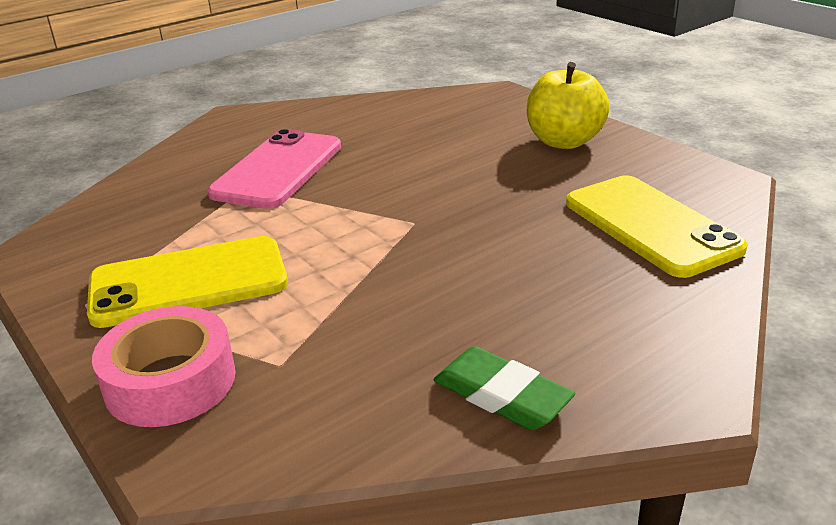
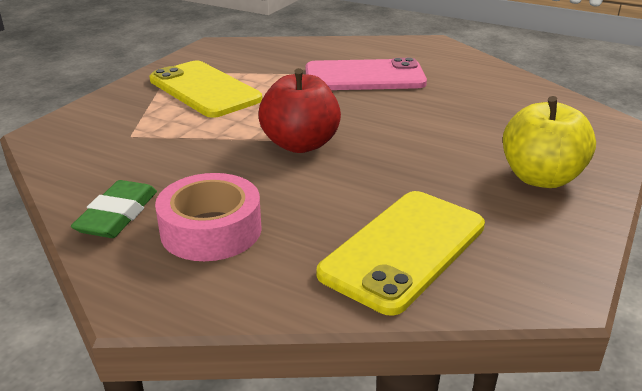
camera: 65 degrees right, 0 degrees up
(170, 381) = (107, 112): pink tape -> pink tape (211, 230)
(413, 239) = (300, 144): none -> red apple

